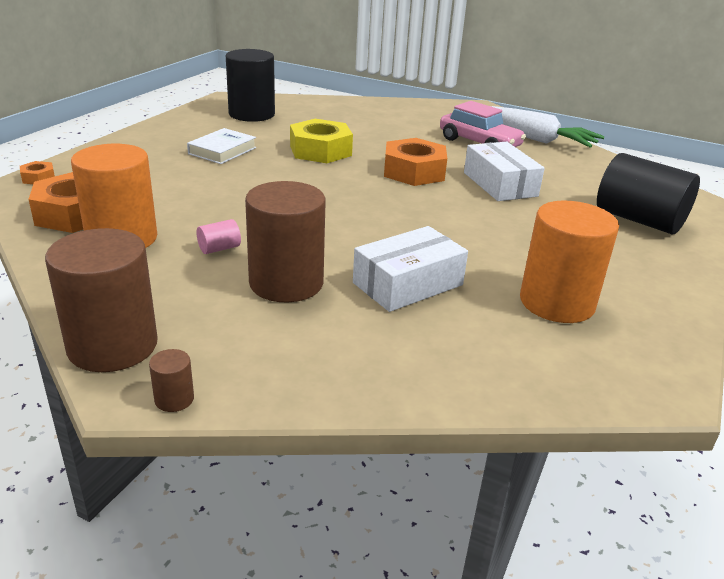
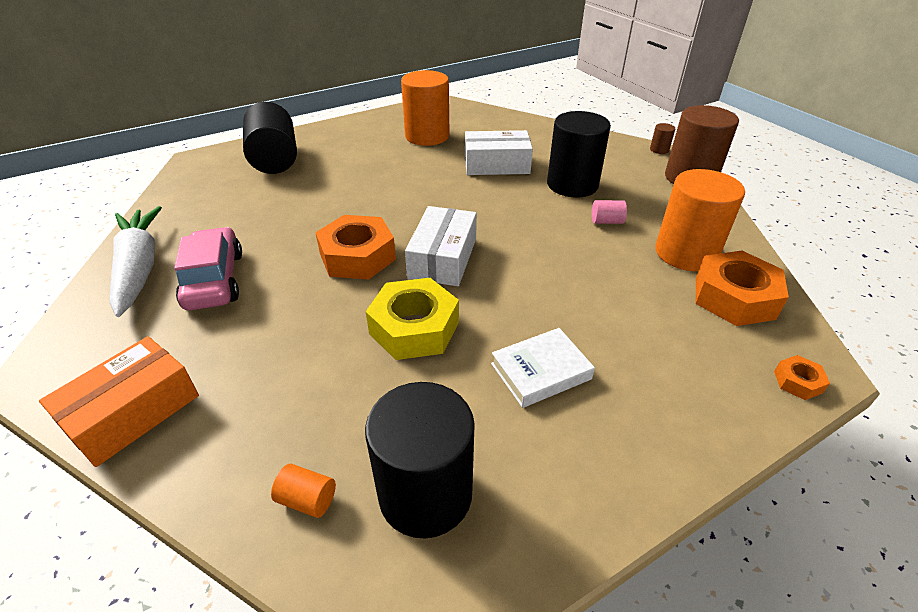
camera: 145 degrees left, 10 degrees up
(286, 283) = (572, 184): brown cylinder -> black cylinder
(300, 106) = (307, 499): none -> orange cylinder
(413, 107) = (133, 412): none -> orange box
(500, 184) = (306, 217): white box -> white box (443, 258)

